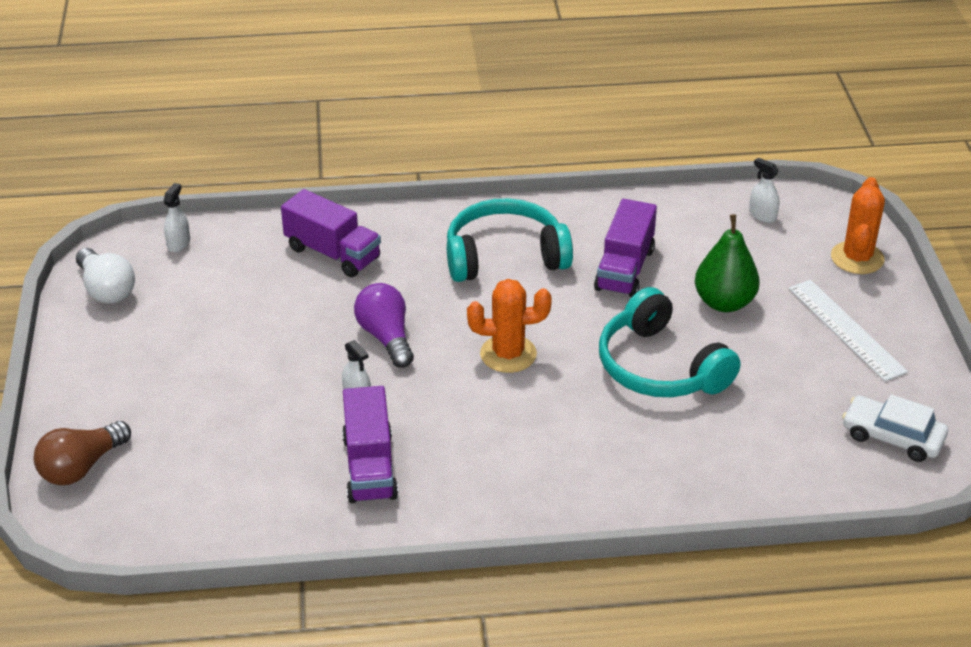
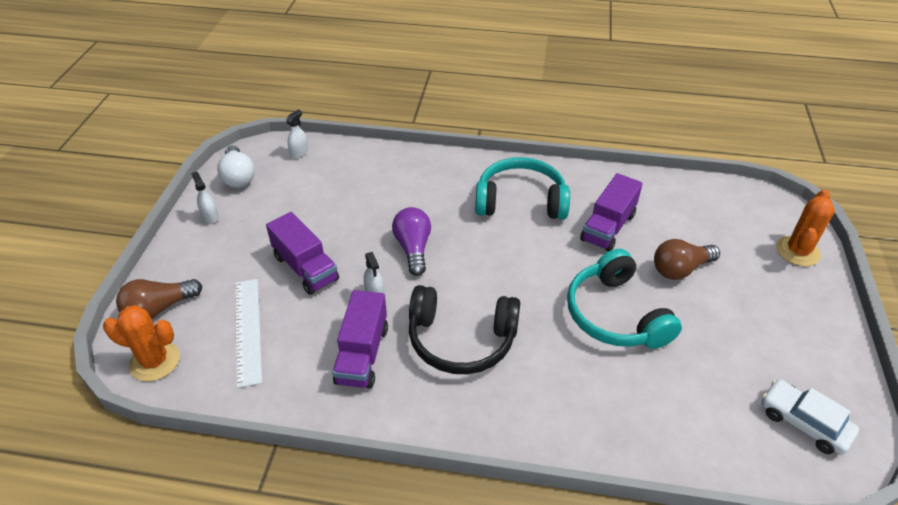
camera: 15 degrees right, 5 degrees up
(333, 253) = (399, 177): purple truck -> purple truck (305, 268)
(485, 428) = (461, 340): none -> black headphones
(508, 354) = (499, 280): orange cactus -> orange cactus (155, 361)
(724, 302) = (680, 269): green pear -> brown light bulb
(762, 215) = (726, 203): white spray bottle -> white spray bottle (210, 216)
(846, 329) = (778, 312): white ruler -> white ruler (247, 330)

